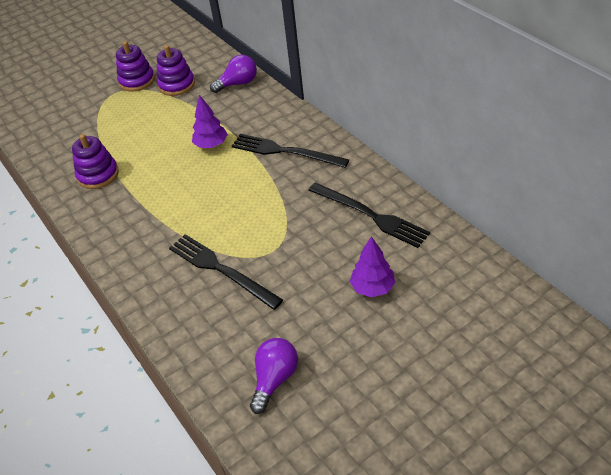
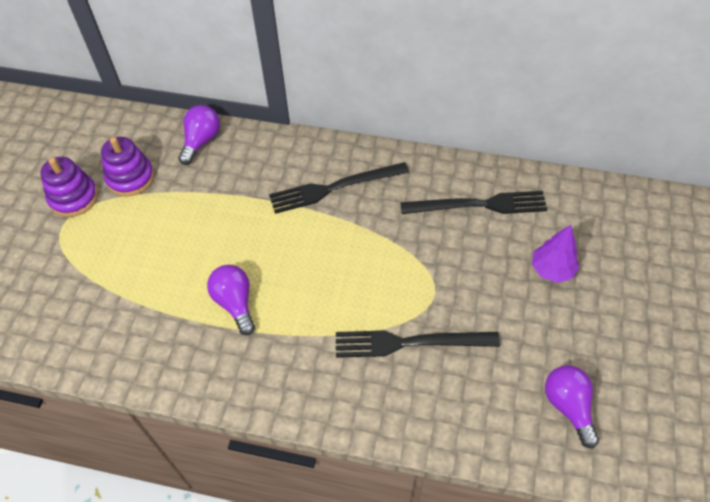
camera: 45 degrees left, 10 degrees up
(98, 175) = (160, 331): purple stacking toy -> none
(151, 184) = (235, 303): none -> purple light bulb
(211, 145) = (250, 223): purple tree -> none

